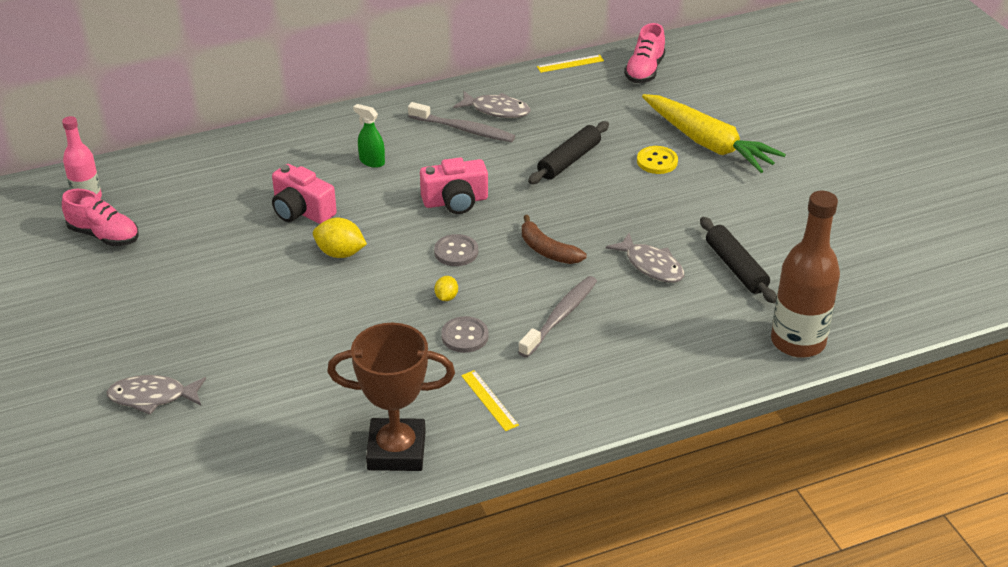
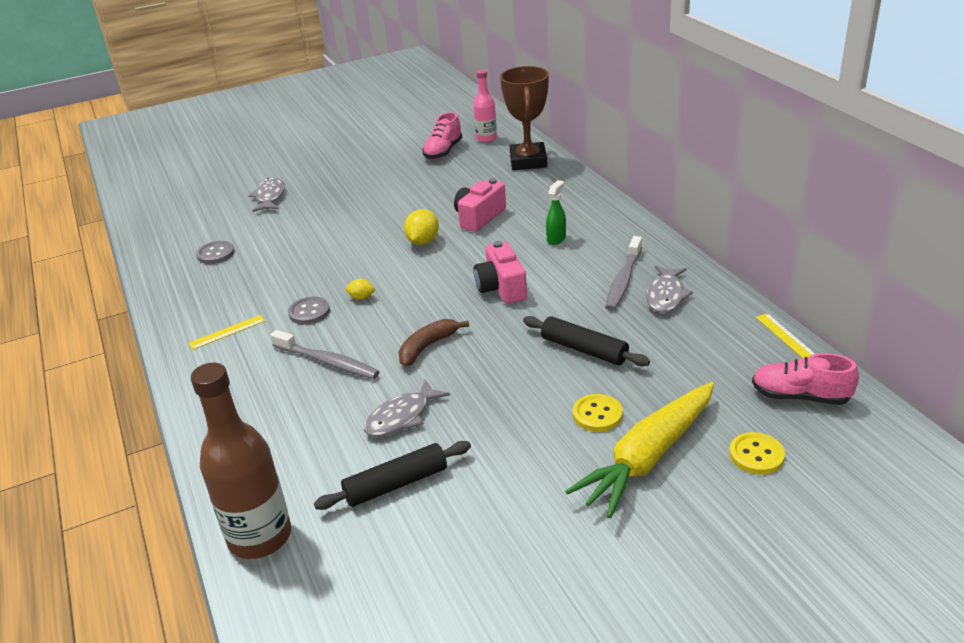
camera: 90 degrees right, 5 degrees down
(396, 451) = (185, 295): brown trophy -> brown trophy (528, 161)
(456, 252) = (425, 296): grey button -> grey button (216, 254)
(707, 99) = (756, 455): none -> yellow button

